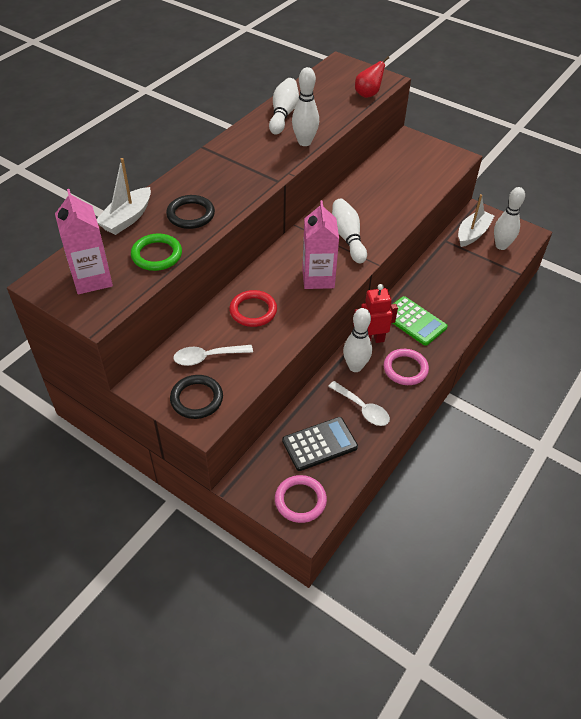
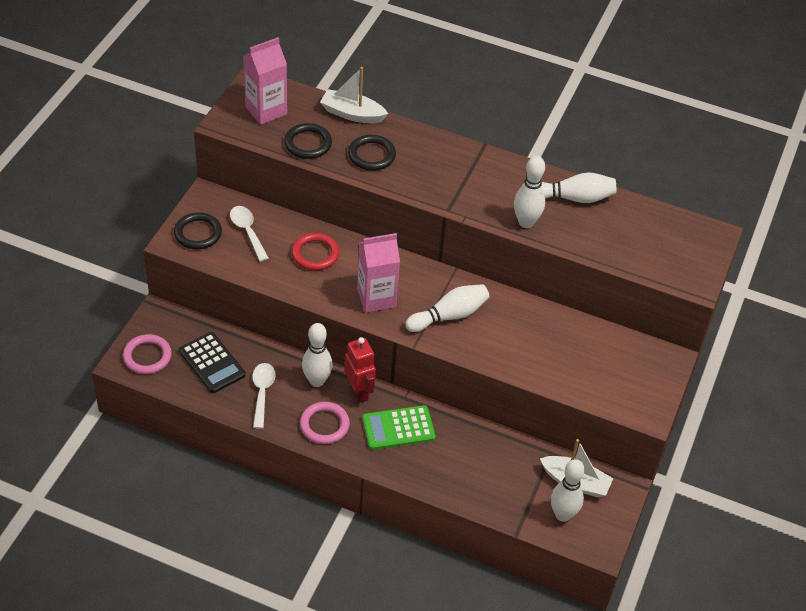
camera: 75 degrees right, 0 degrees up
(157, 255) = (308, 143): green ring -> black ring
(362, 409) = (262, 392): white spoon -> white spoon turned 150 degrees clockwise
(368, 94) = (652, 268): red pear -> none
(414, 321) = (398, 428): green calculator -> green calculator turned 45 degrees clockwise

